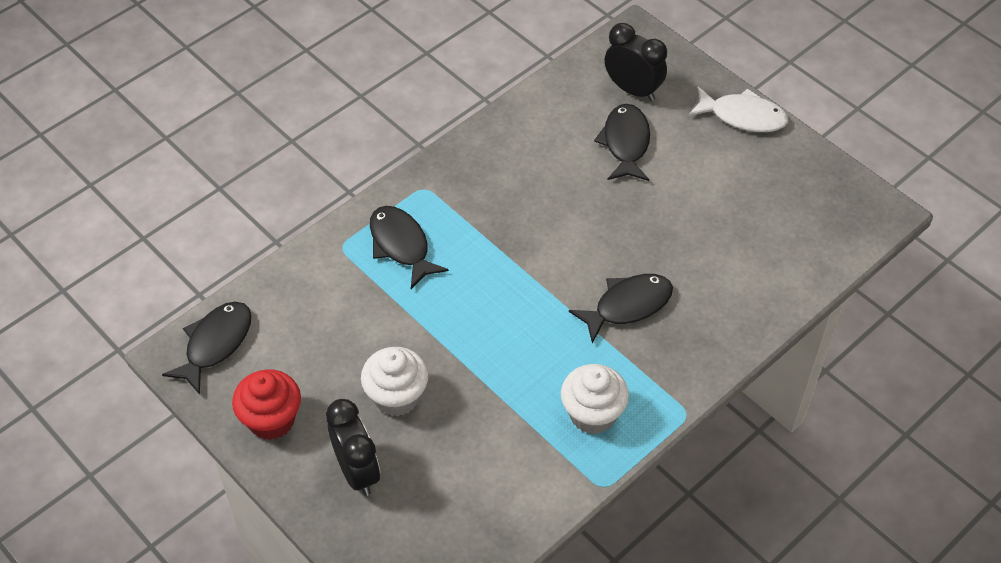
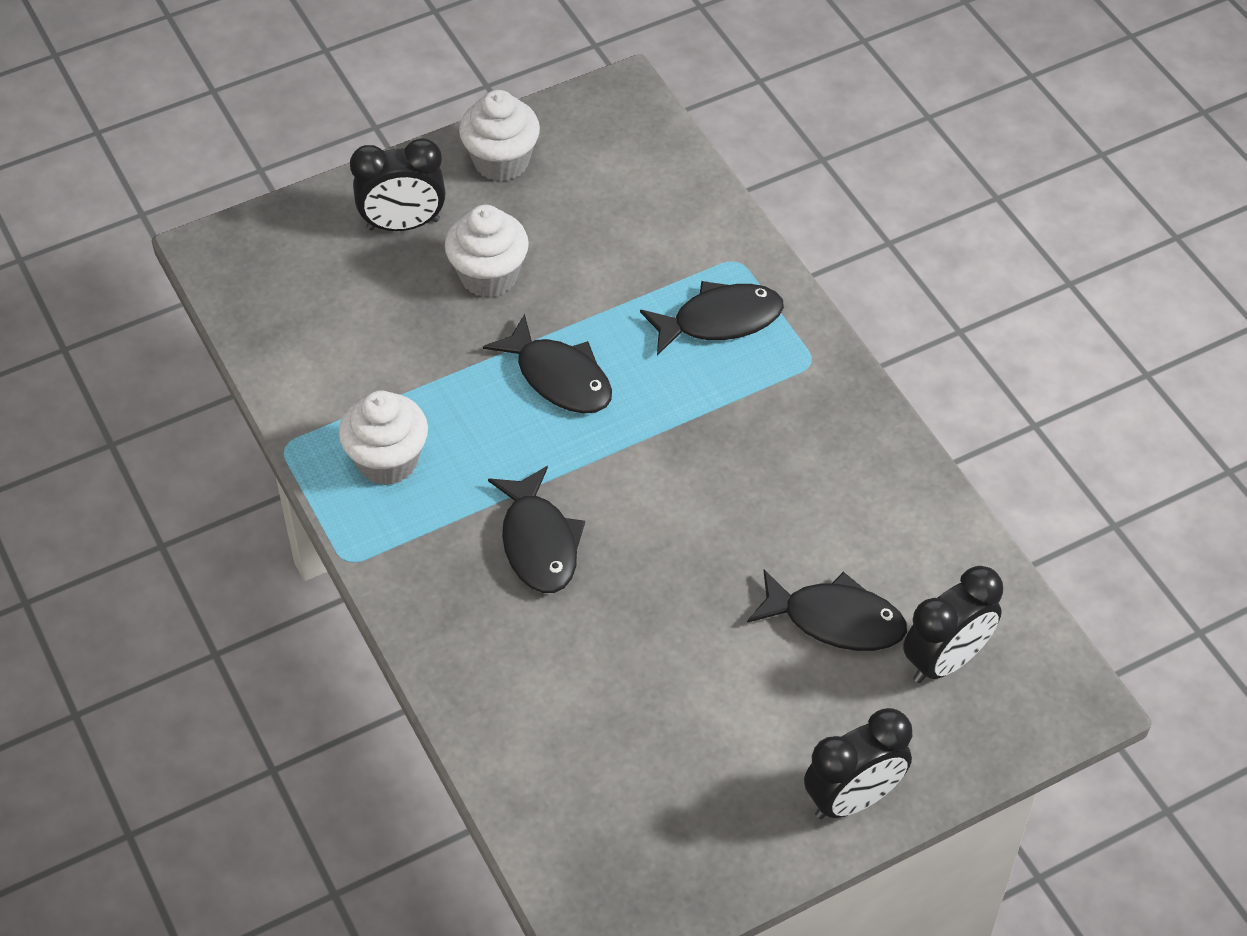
camera: 105 degrees right, 0 degrees up
(215, 344) = (625, 126): black fish -> black fish (559, 377)
(271, 420) = (501, 161): red cupcake -> white cupcake
(743, 116) = (853, 799): white fish -> black clock

